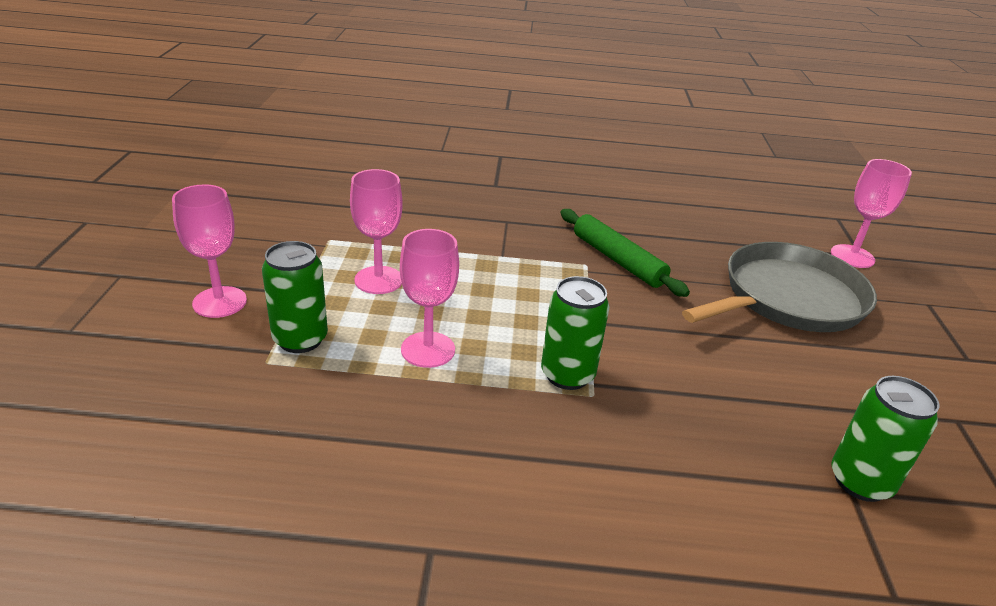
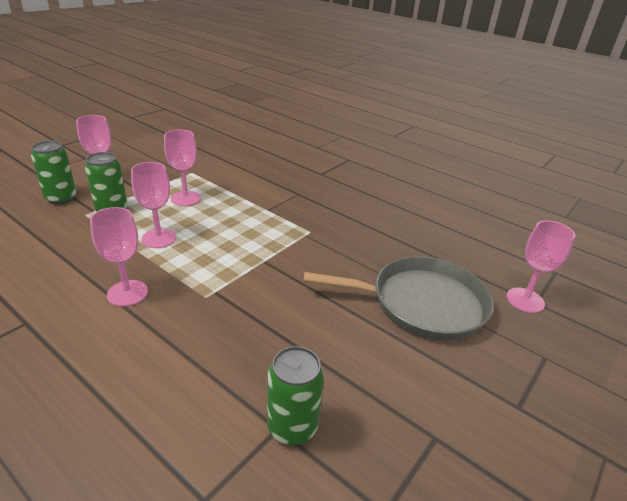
camera: 35 degrees right, 0 degrees up
(500, 439) = (127, 293): none -> pink goblet
(567, 375) = (208, 281): green can -> green can (61, 198)
(618, 260) = (333, 236): green rolling pin -> none

